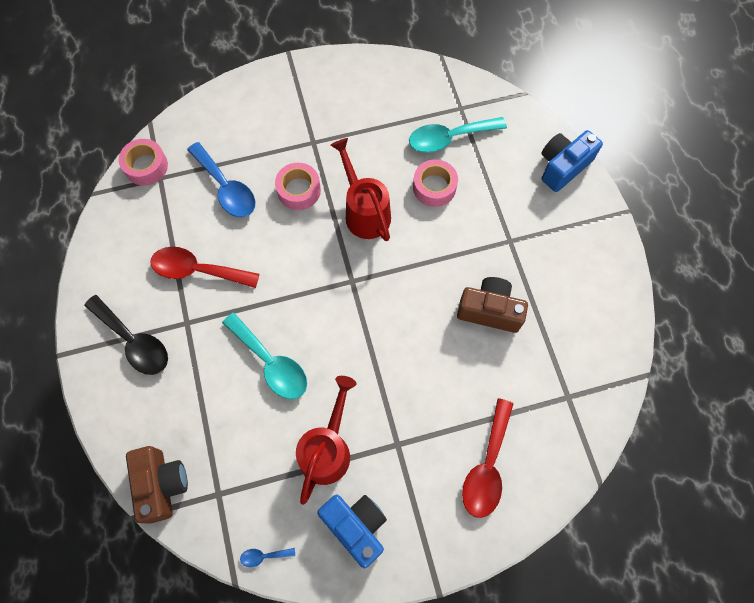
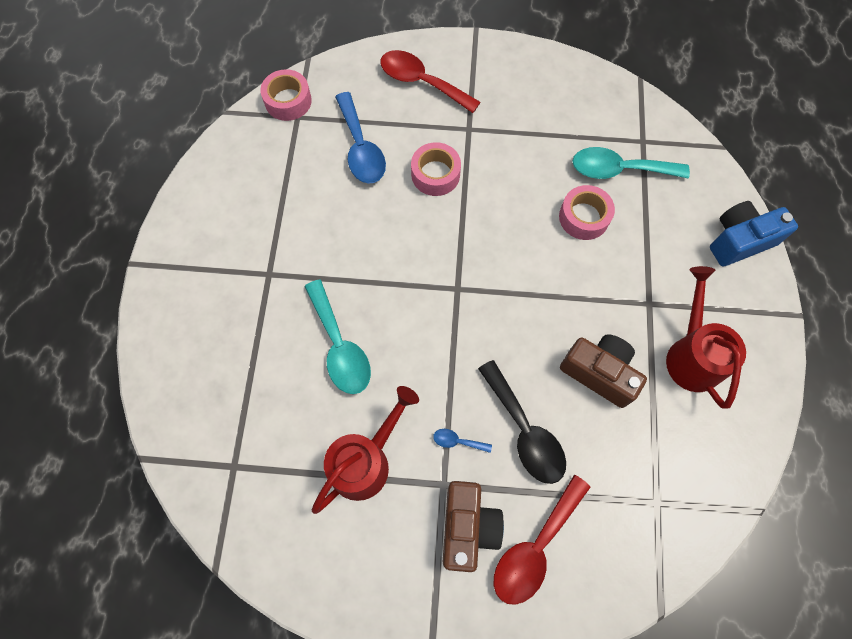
camera: 20 degrees right, 0 degrees up
(134, 341) = (209, 275): black spoon -> black spoon (524, 431)
(162, 484) = (180, 434): brown camera -> brown camera (467, 527)
(197, 270) = (300, 223): red spoon -> red spoon (421, 82)
(263, 556) = (256, 552): blue spoon -> blue spoon (457, 441)
(356, 526) = (366, 558): blue camera -> none
(364, 211) = (498, 218): red watering can -> red watering can (691, 354)

